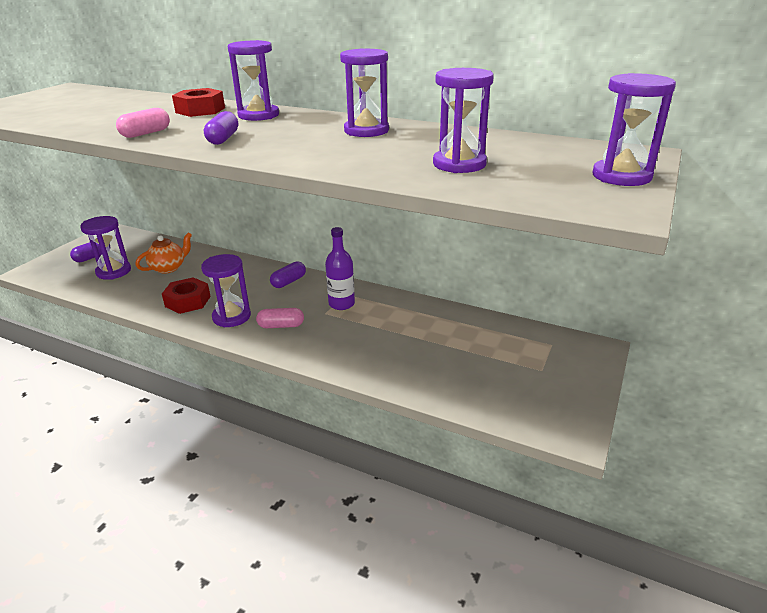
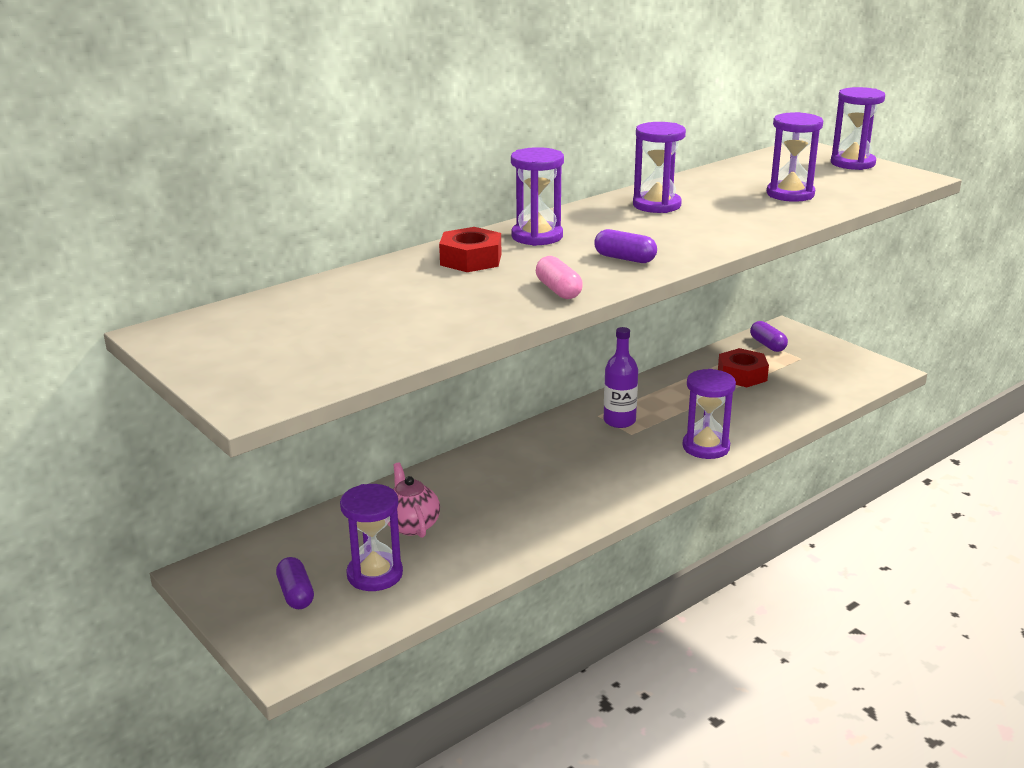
camera: 65 degrees left, 5 degrees down
(169, 268) = (411, 525): orange teapot -> pink teapot
(188, 301) = (529, 518): red nut -> red nut (742, 375)
(231, 317) = (595, 491): purple hourglass -> purple hourglass (706, 447)
(281, 326) = (640, 463): pink capsule -> none
(289, 282) = (538, 443): purple capsule -> purple capsule (767, 345)

